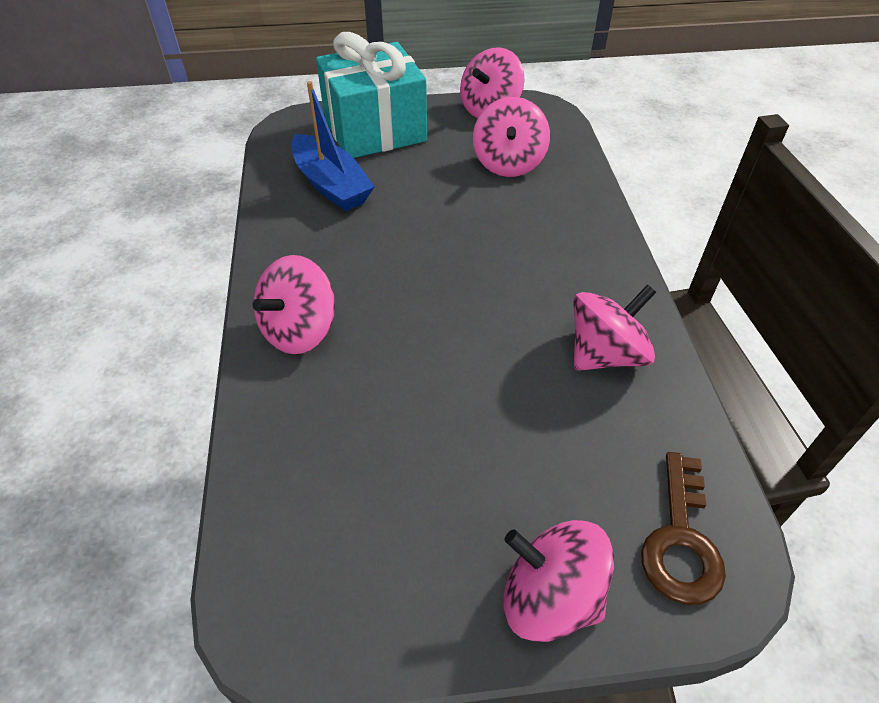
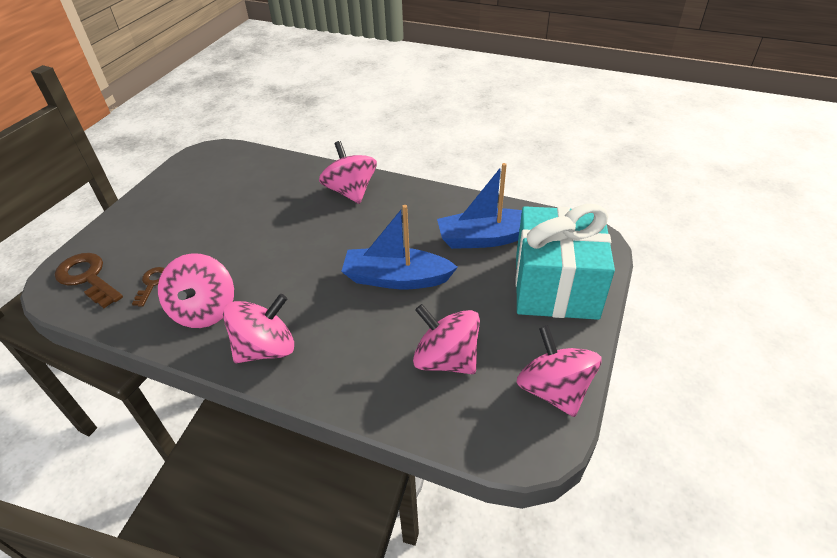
camera: 120 degrees right, 5 degrees down
(437, 224) = (396, 278): none -> blue boat
(550, 597) = (126, 224): pink spinning top -> pink spinning top (266, 348)
(619, 442) = (152, 283): none -> brown key

